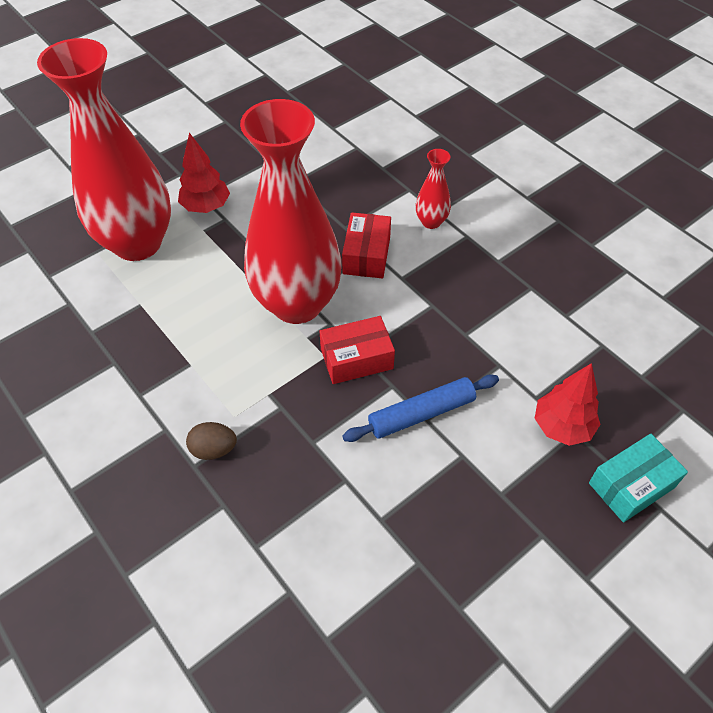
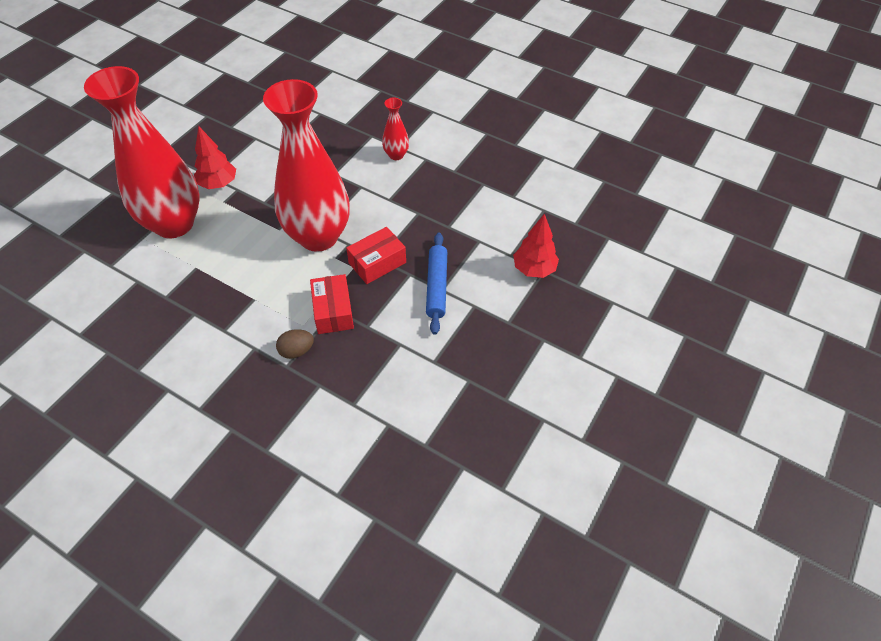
camera: 20 degrees left, 0 degrees up
(366, 255) = (357, 190): red box -> red box (333, 311)
(421, 413) = (436, 286): blue rolling pin -> blue rolling pin turned 45 degrees counterclockwise
(631, 485) = (590, 293): turquoise box -> none

